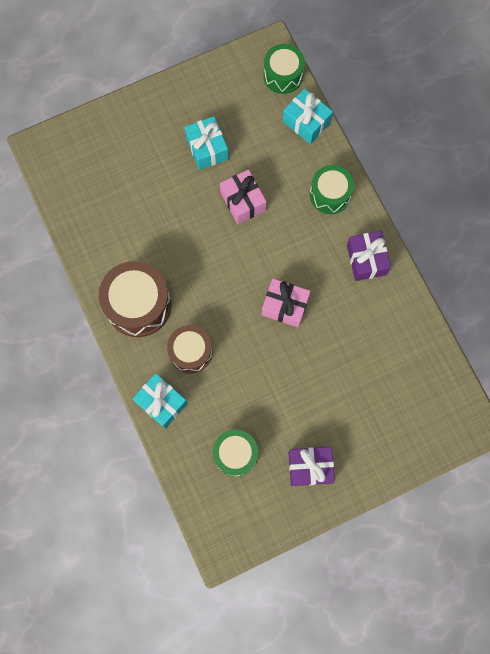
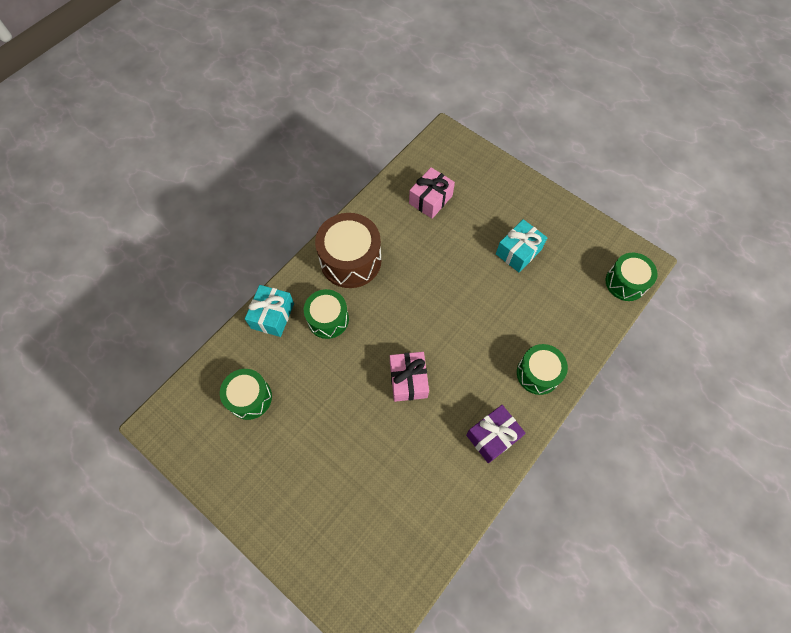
camera: 65 degrees right, 10 degrees down
(191, 352) = (328, 319): brown drum -> green drum
(243, 201) = (487, 301): pink gift -> pink gift (430, 199)
(306, 122) = (595, 321): turquoise gift -> none
(310, 467) = (262, 472): purple gift -> none

